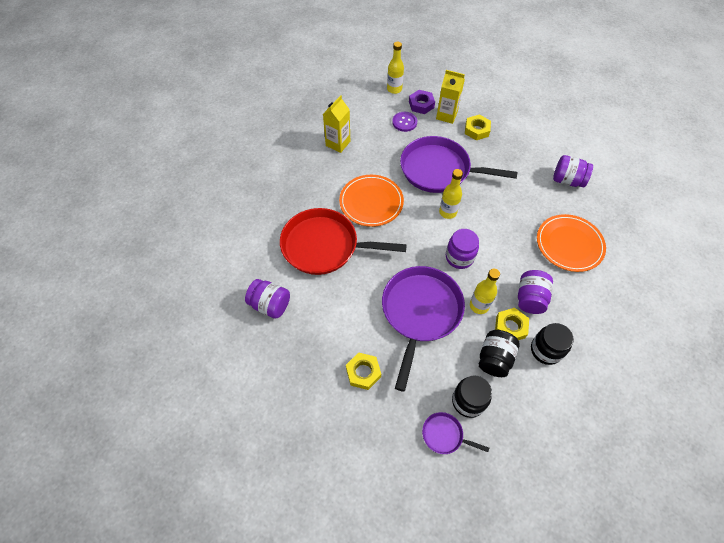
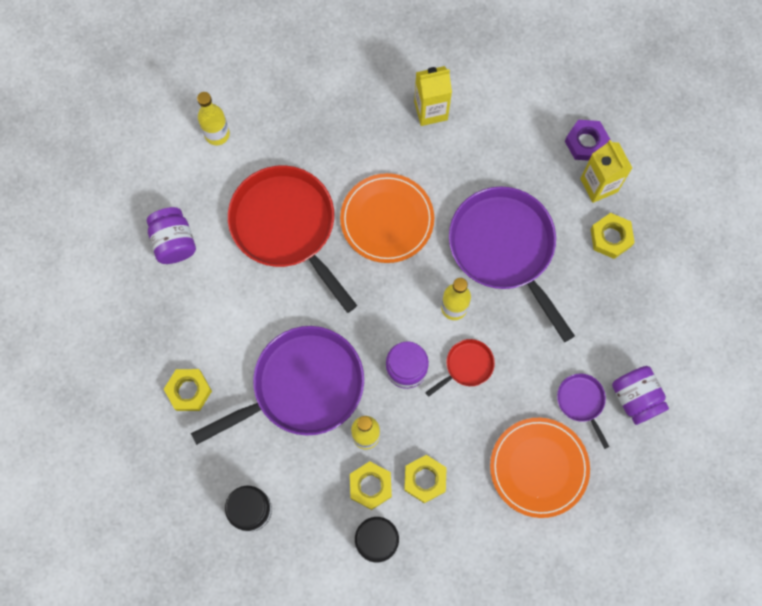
camera: 45 degrees right, 15 degrees up
(394, 89) = (579, 91): yellow bottle -> yellow bottle (217, 134)
(404, 122) = (538, 150): purple button -> none
(444, 435) = (198, 515): purple pan -> purple pan (581, 401)
(484, 231) = (467, 365): none -> red pan
(494, 358) = (319, 498): black jar -> none
(530, 298) = (425, 479): purple jar -> yellow nut

